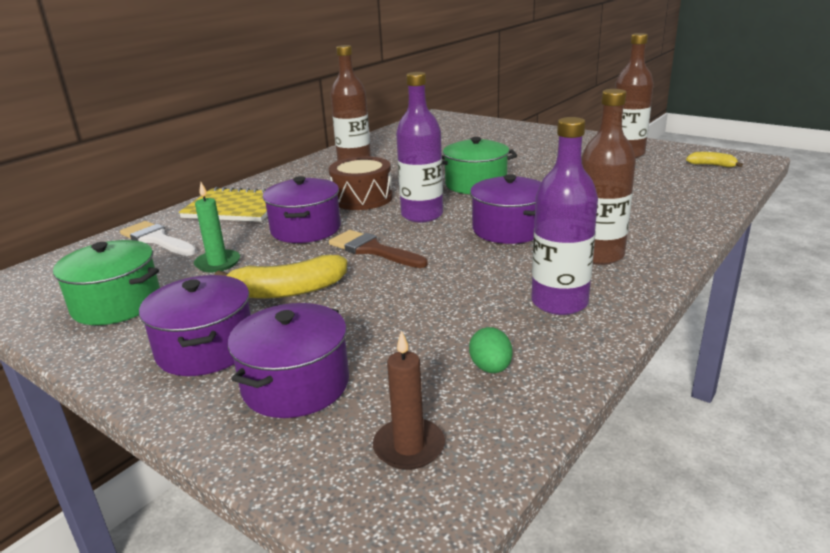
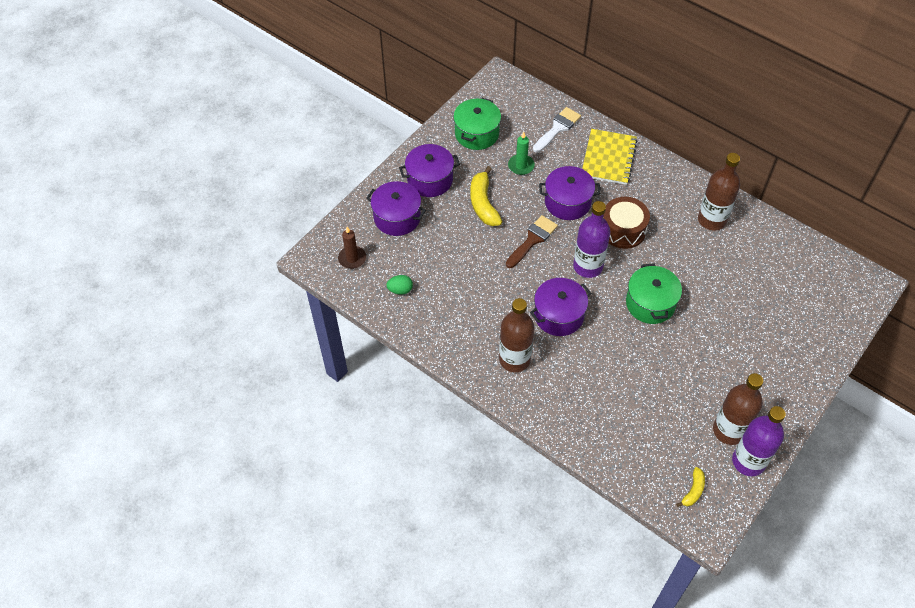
camera: 90 degrees right, 30 degrees up
(559, 302) = (457, 327): purple bottle -> purple bottle (748, 461)

